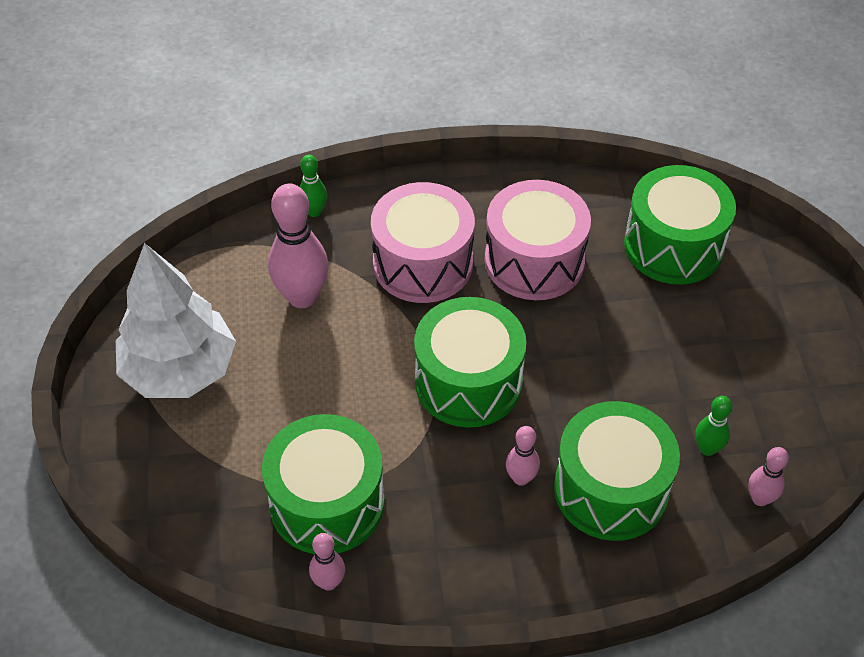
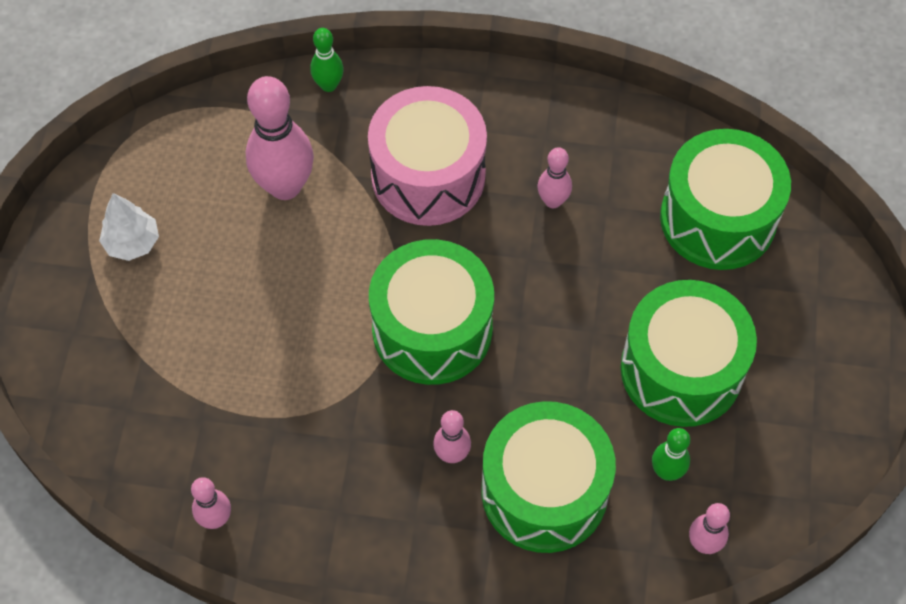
camera: 15 degrees right, 10 degrees up
(180, 370) = (132, 243): white tree -> white tree, size x0.45
(327, 502) = (240, 431): green drum -> green drum (681, 370)
(534, 261) = (553, 201): pink drum -> pink bowling pin

